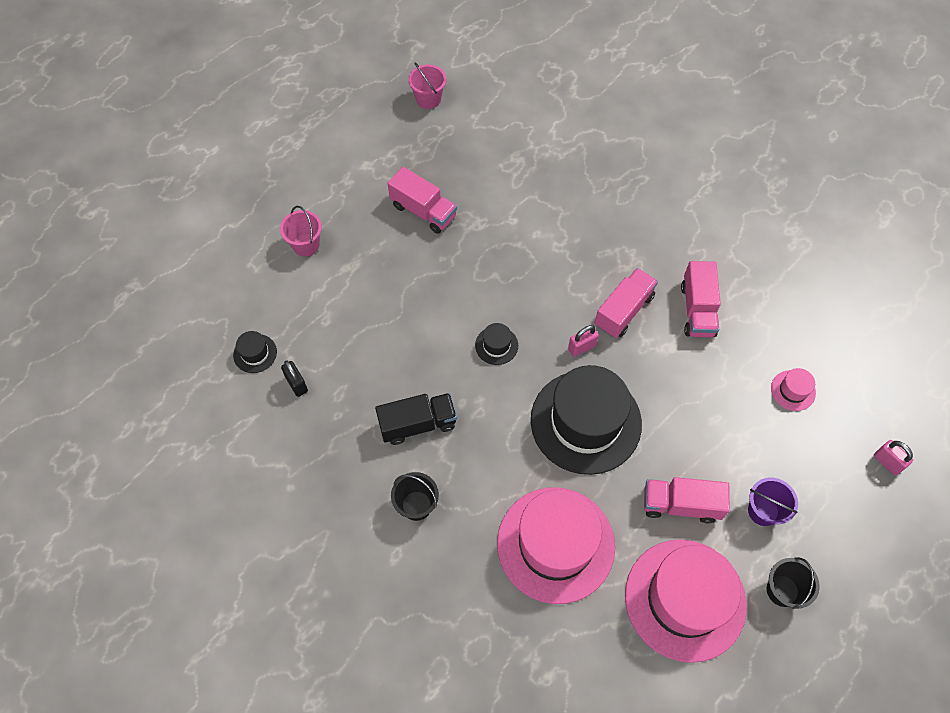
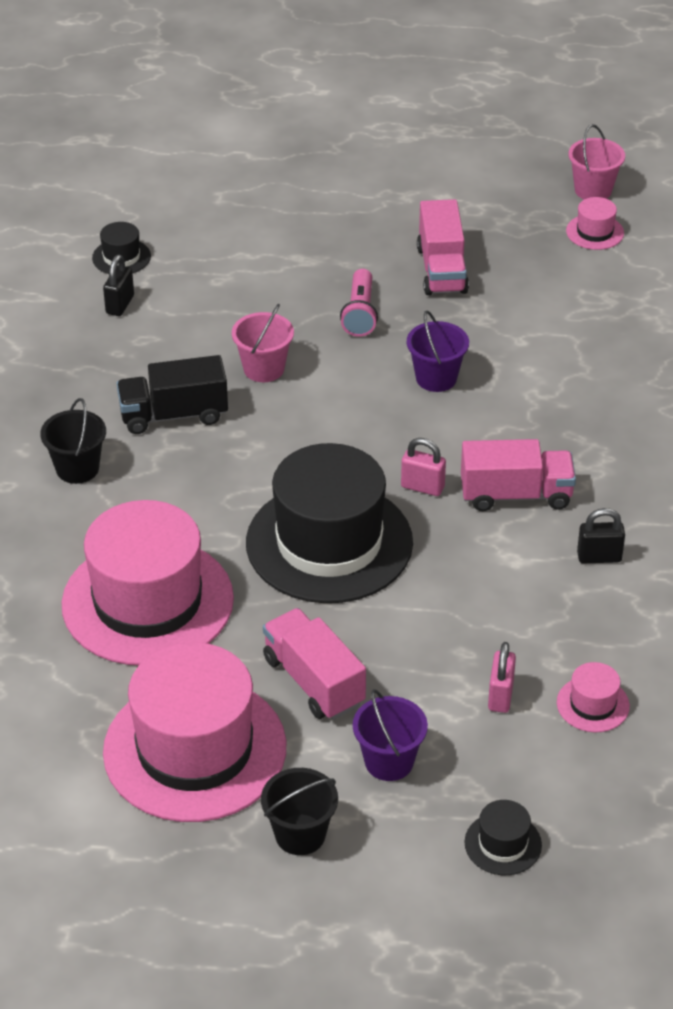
camera: 50 degrees right, 20 degrees down
(306, 245) = (290, 215): pink bucket -> pink bucket (264, 369)
(417, 424) = (174, 415): black truck -> black truck turned 135 degrees clockwise
(421, 274) = (360, 313): none -> pink flashlight
(461, 124) = (595, 232): none -> pink hat
(496, 345) = (341, 419): black hat -> black hat (503, 844)
(505, 278) = (436, 378): none -> purple bucket
(697, 310) = (599, 557): pink truck -> black padlock
(887, 462) = (598, 851): pink padlock -> pink padlock (500, 696)

